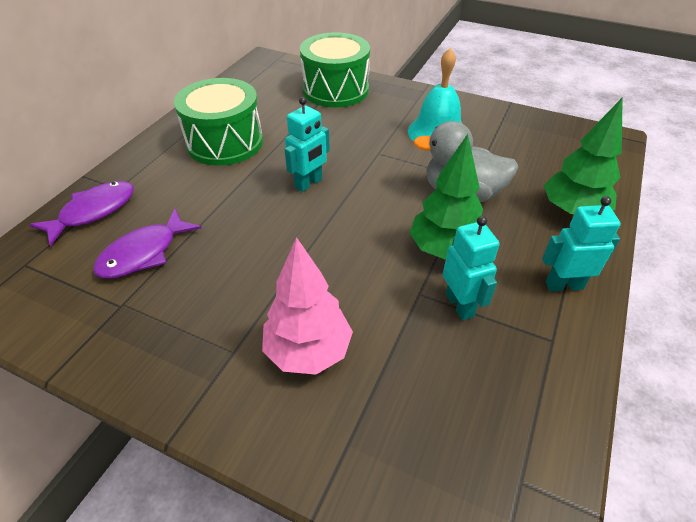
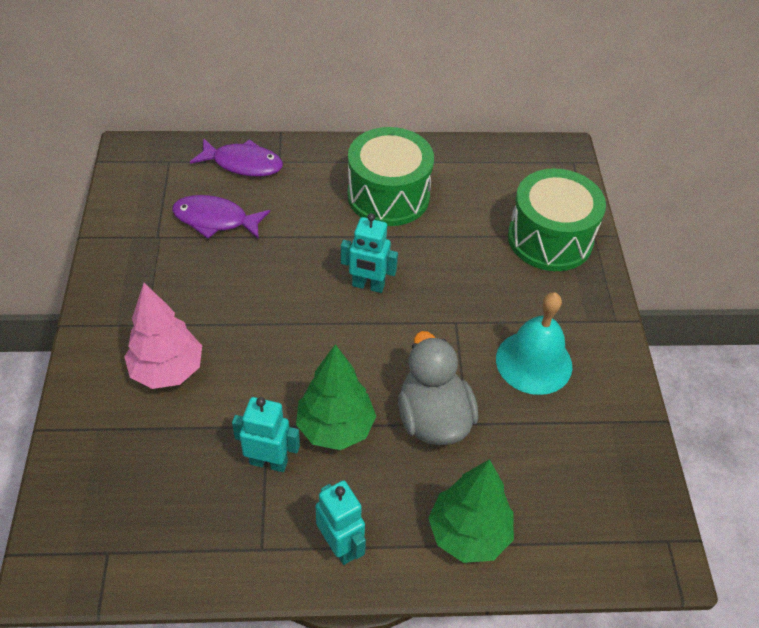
camera: 60 degrees right, 5 degrees up
(460, 305) = (268, 462): turquoise robot -> turquoise robot turned 120 degrees counterclockwise

